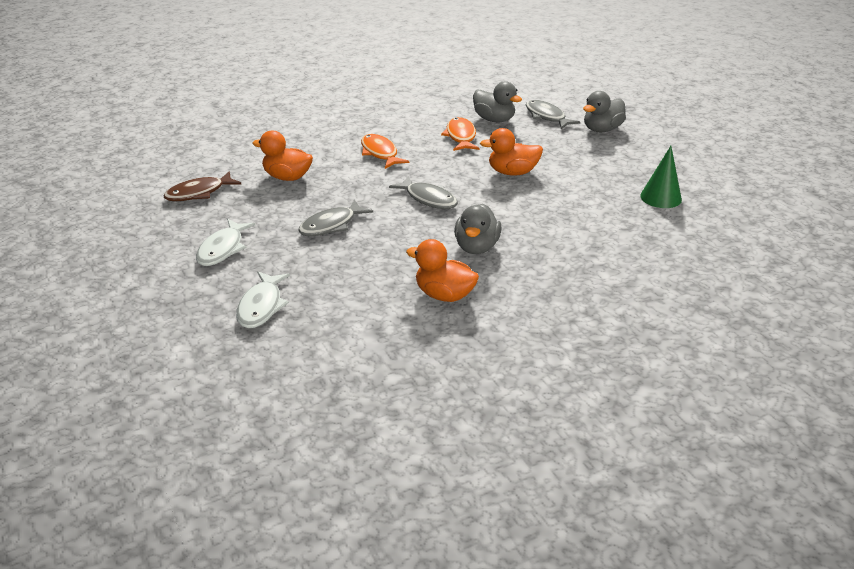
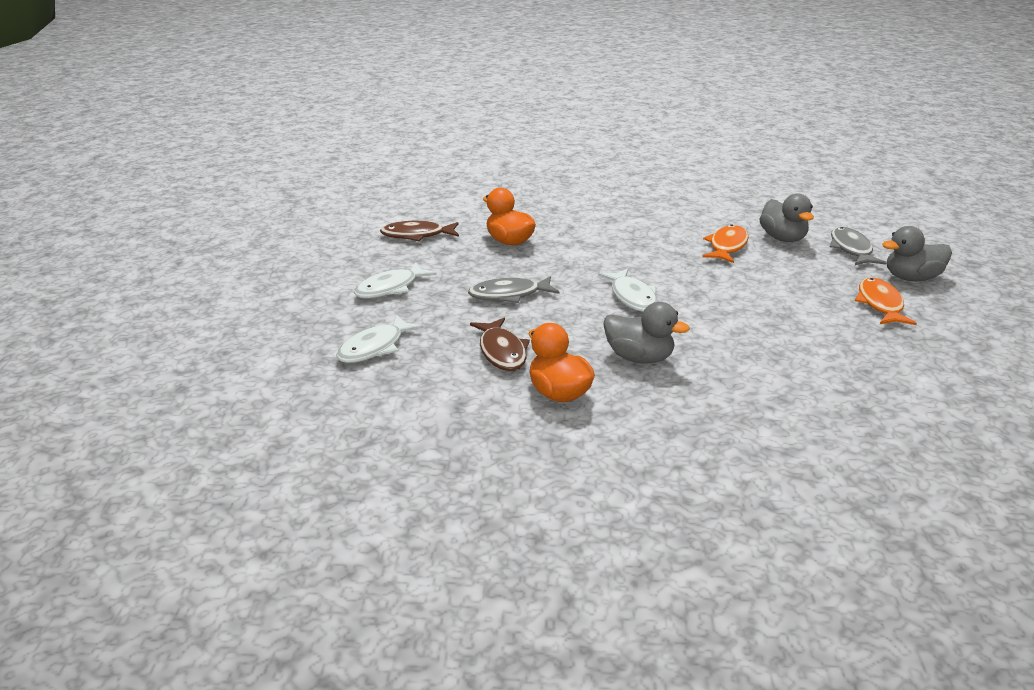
camera: 30 degrees right, 5 degrees down
(370, 275) = (502, 352): none -> brown fish
(380, 153) = (623, 242): orange fish -> orange fish (880, 304)
(428, 199) = (632, 297): grey fish -> white fish
(476, 247) = (639, 358): grey duck -> grey duck turned 105 degrees counterclockwise
(512, 172) = (753, 295): orange duck -> none
(661, 197) = (922, 370): green cone -> none

